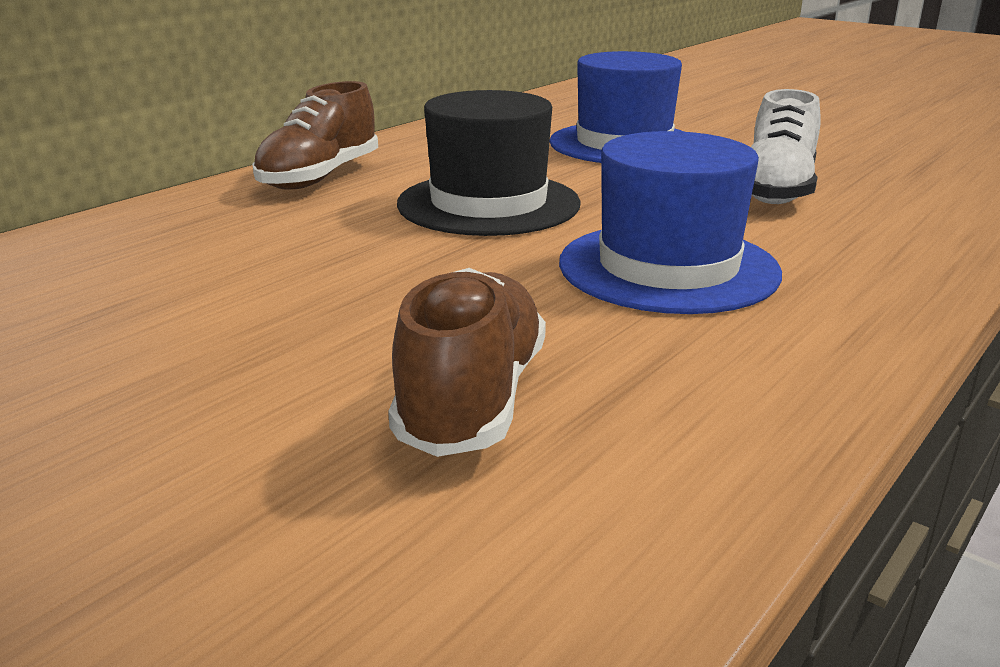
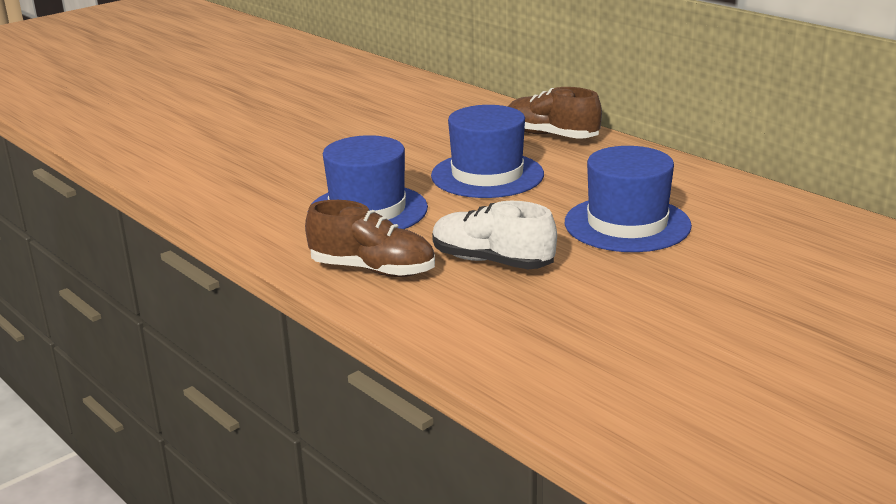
camera: 100 degrees right, 0 degrees up
(472, 399) = (265, 166): brown shoe -> brown shoe (372, 270)
(488, 204) = (487, 175): black hat -> blue hat

